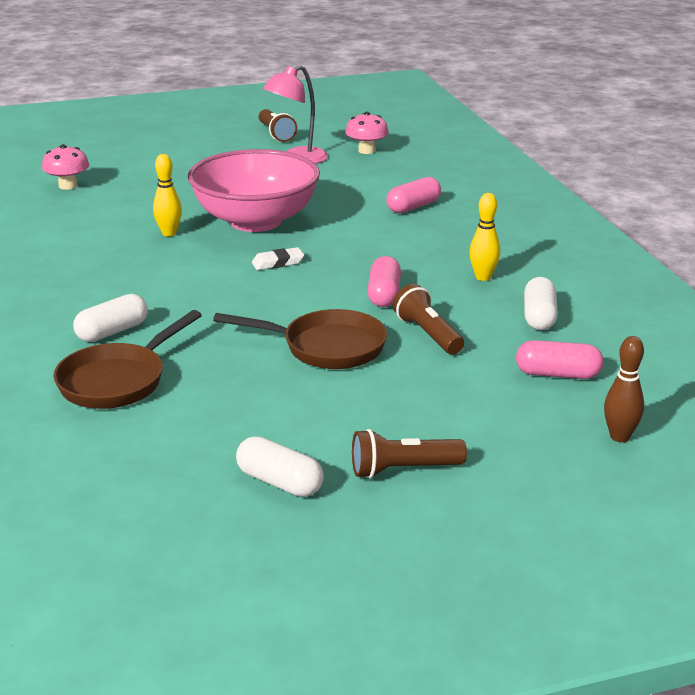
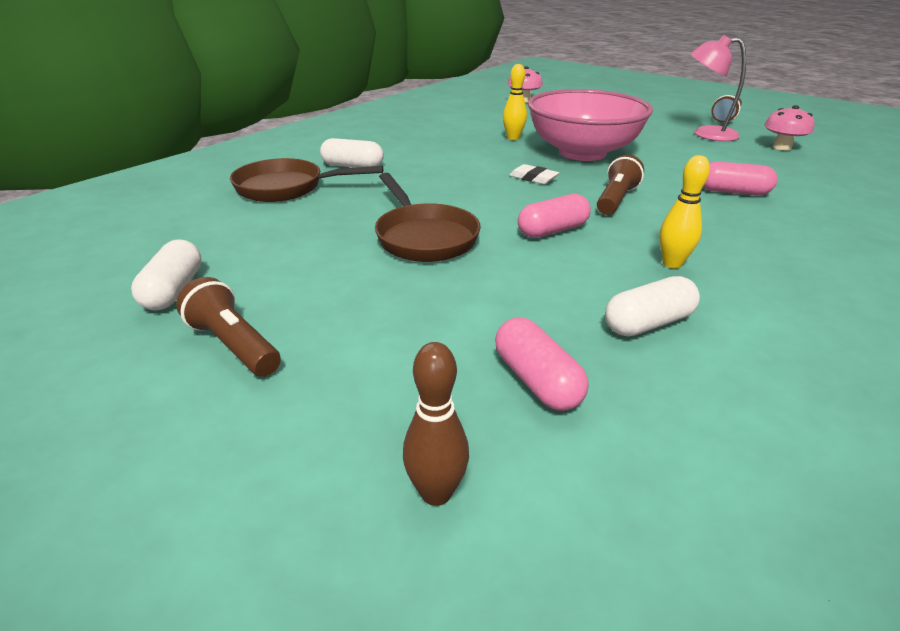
camera: 55 degrees right, 5 degrees up
(427, 334) = (512, 273): brown flashlight -> brown flashlight (616, 199)

